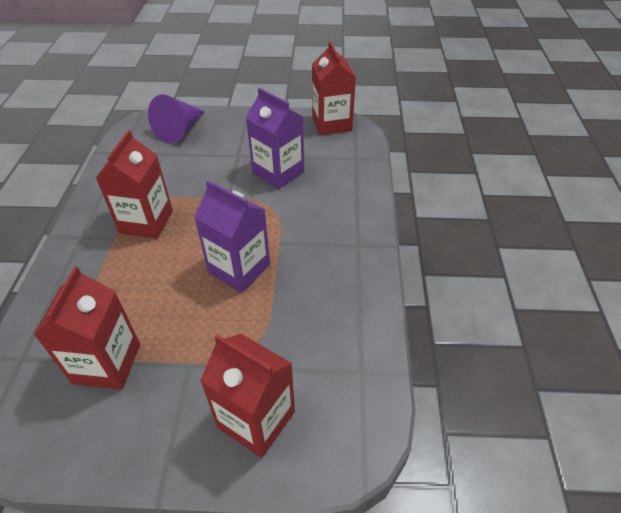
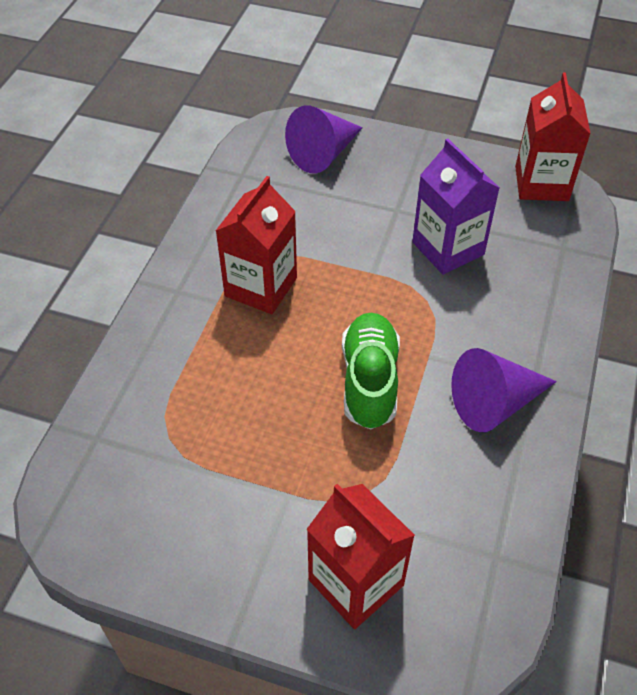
camera: 15 degrees right, 5 degrees up
(107, 363) = (192, 469): red carton -> none
(239, 269) = (369, 381): purple carton -> green shoe
(333, 264) = (494, 403): none -> purple cone

